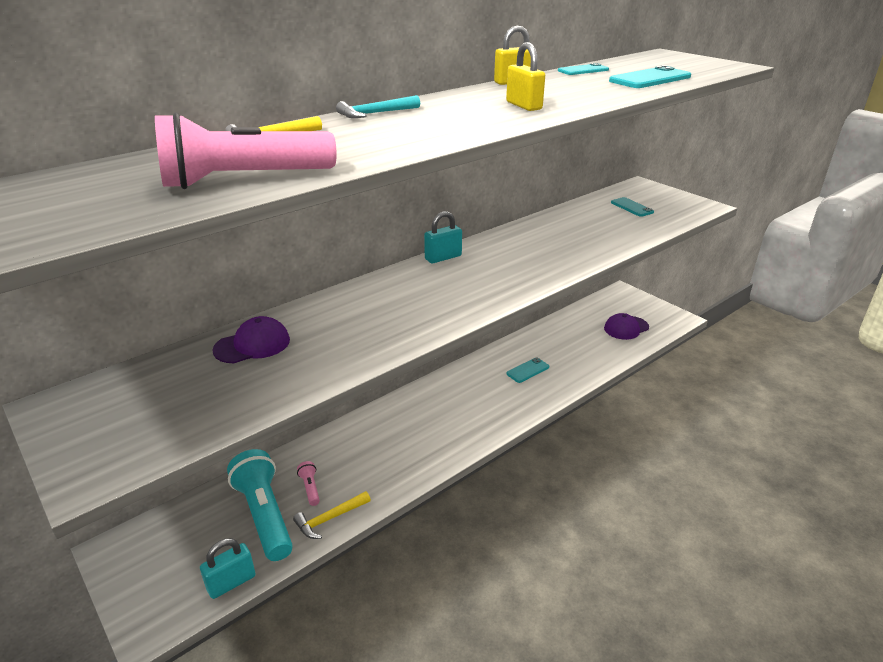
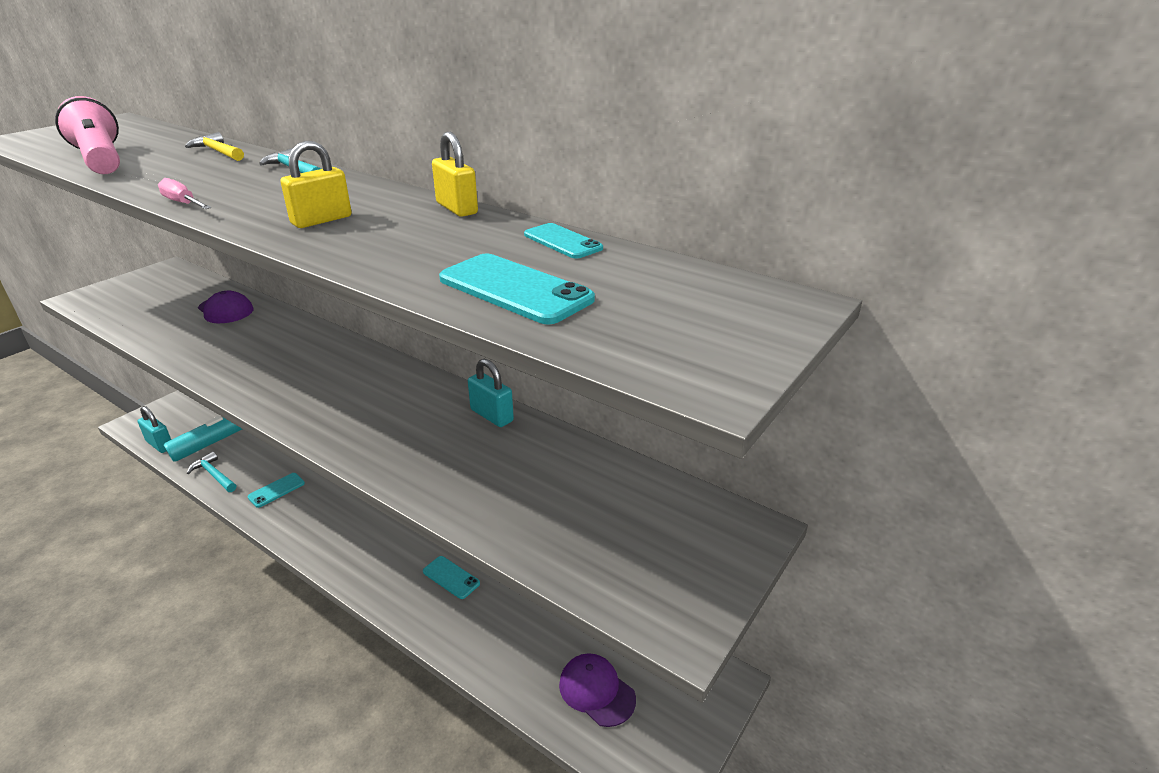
camera: 75 degrees right, 0 degrees up
(310, 488) = (254, 455): pink flashlight -> none
(330, 519) = (214, 475): yellow hammer -> turquoise hammer
(443, 257) = (396, 368): turquoise padlock -> turquoise padlock (491, 415)
(456, 138) = (183, 203): none -> pink screwdriver
(631, 207) = (623, 518): turquoise phone -> turquoise phone (276, 490)

